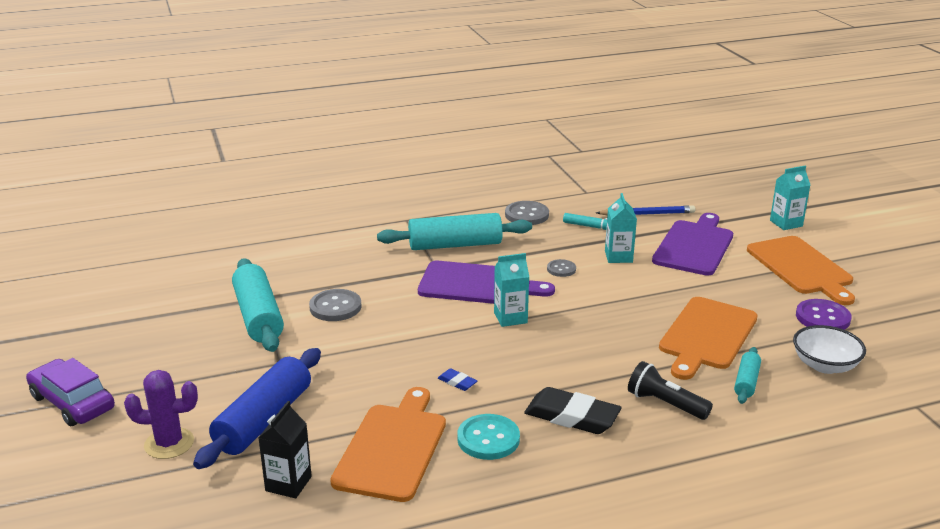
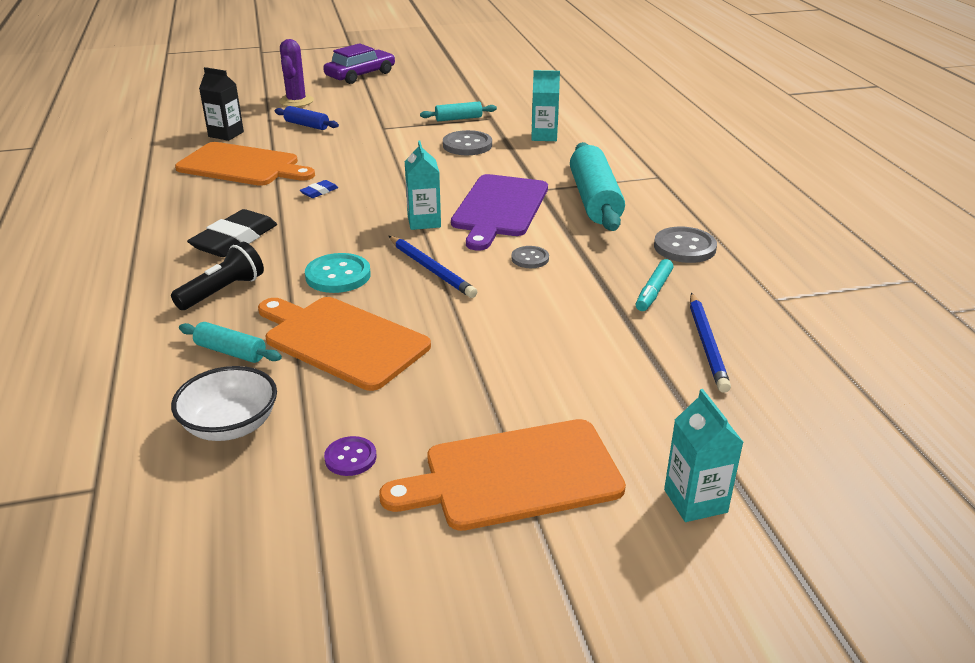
camera: 95 degrees right, 5 degrees up
(258, 316) = (458, 119): turquoise rolling pin -> turquoise rolling pin, size x0.50
(264, 420) = (307, 125): blue rolling pin -> blue rolling pin, size x0.50
(488, 439) = (228, 201): turquoise button -> turquoise button (338, 275)
(591, 308) = (431, 269): none -> blue pencil
(618, 257) = (561, 302): turquoise carton -> turquoise carton (544, 136)
(694, 246) = (595, 373): purple cutting board -> none
(822, 317) = (350, 458): purple button -> purple button, size x0.60

